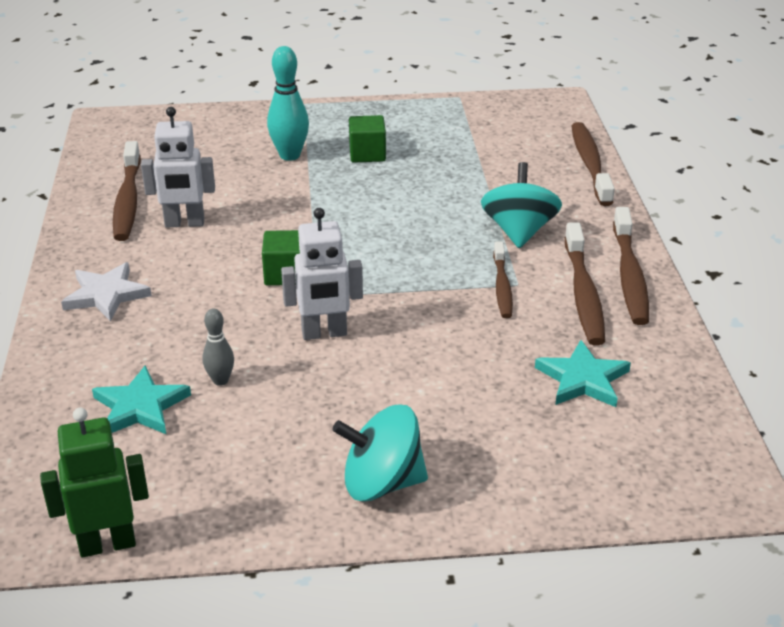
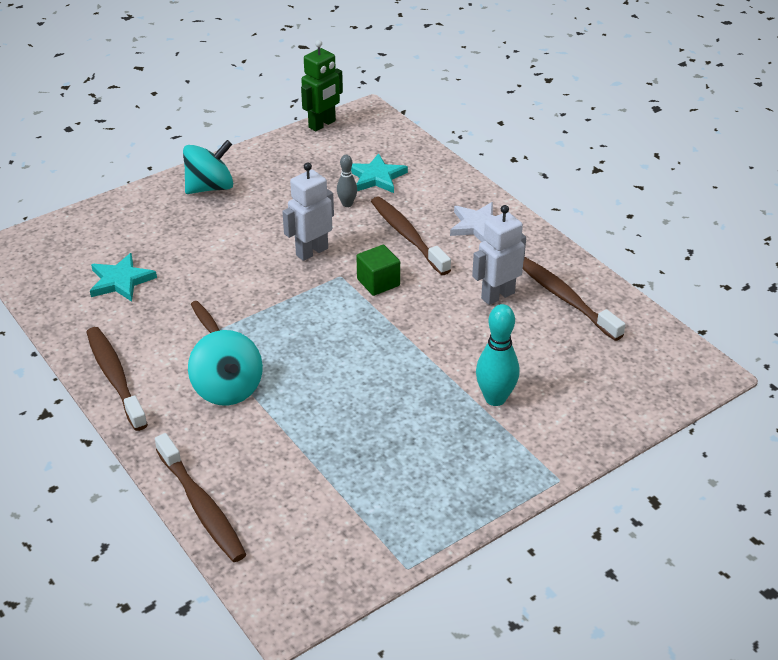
camera: 150 degrees right, 5 degrees up
(367, 154) = (428, 429): green cube -> none
(583, 293) = (146, 347): brown toothbrush -> brown toothbrush (407, 236)

